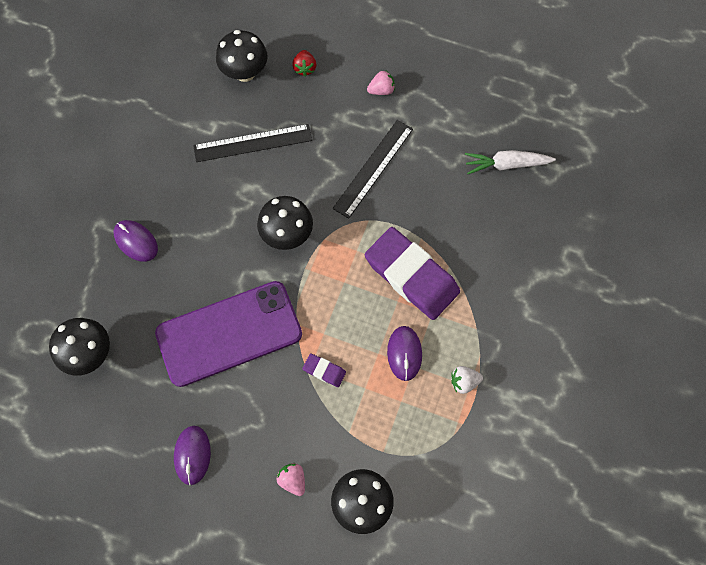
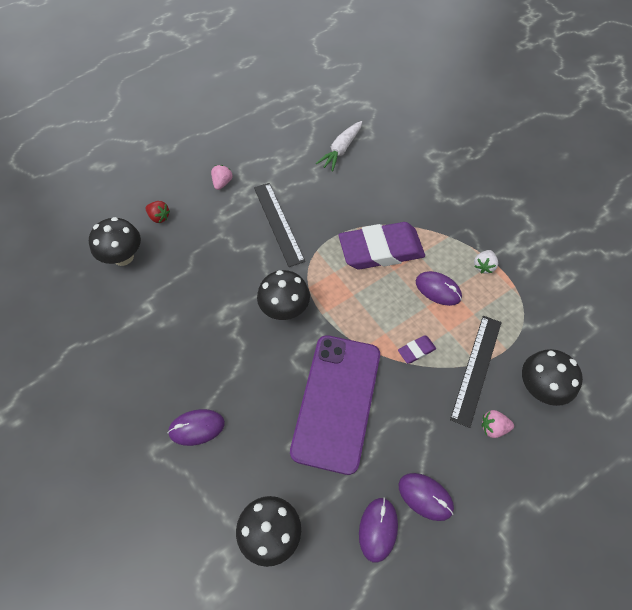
camera: 55 degrees left, 10 degrees down
(142, 432) = (378, 529): none -> purple mouse
(252, 143) = (187, 287): black ruler -> black ruler (476, 369)

